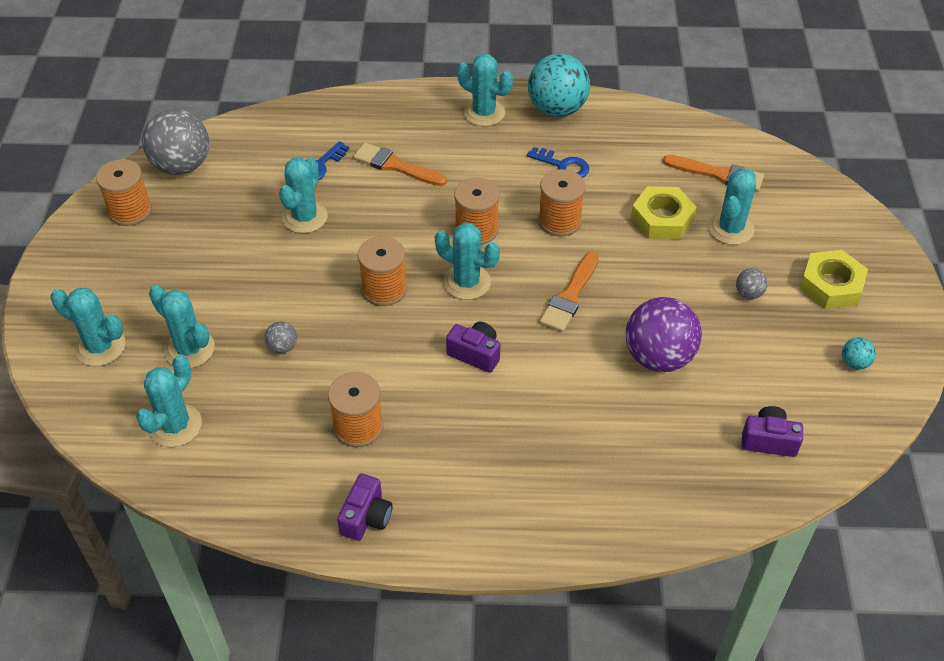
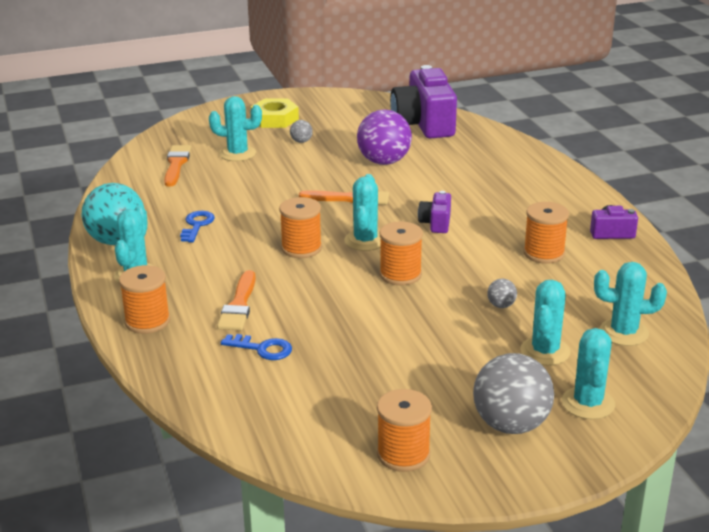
camera: 110 degrees left, 20 degrees down
(182, 166) = (310, 442): grey ball -> grey ball (511, 425)
(305, 217) = (340, 337): turquoise cactus -> none
(559, 221) = (268, 215): orange spool -> orange spool (147, 321)
(662, 218) = (241, 178): yellow nut -> none
(769, 440) = (424, 124): purple camera -> purple camera, size x2.12
(854, 363) = (340, 108): turquoise ball -> none

